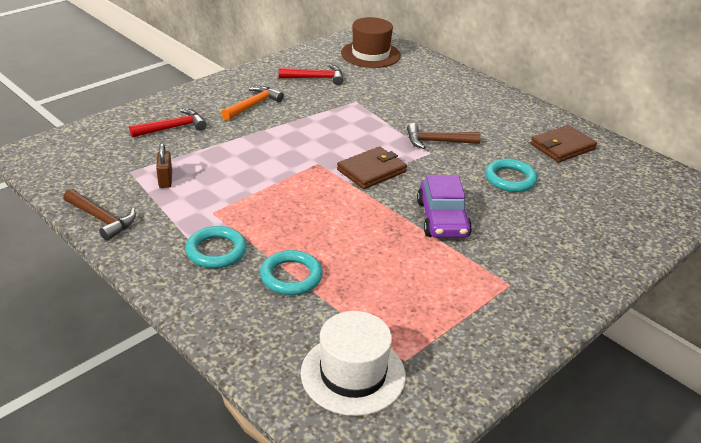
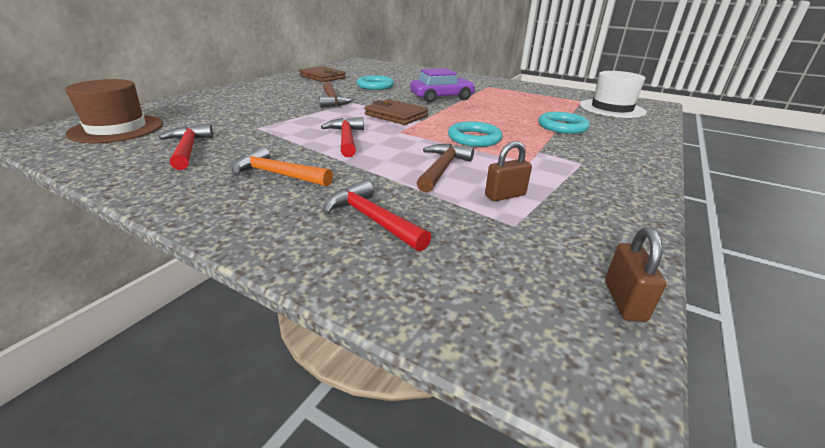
camera: 105 degrees left, 5 degrees down
(46, 178) = (624, 301): none -> brown padlock
(102, 219) = (626, 216): brown hammer -> brown hammer (442, 169)
(216, 251) = (577, 152): turquoise ring -> turquoise ring (474, 138)
(310, 135) = (346, 139): none -> red hammer

